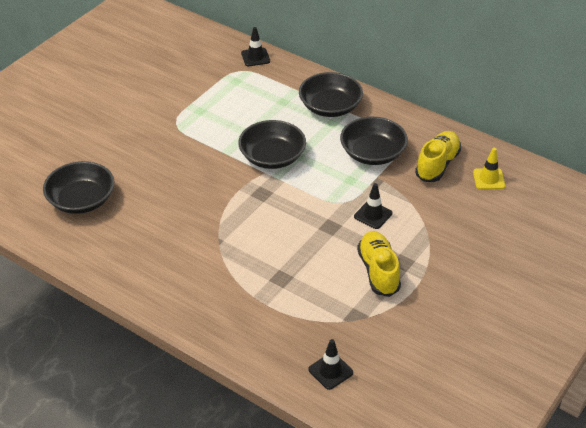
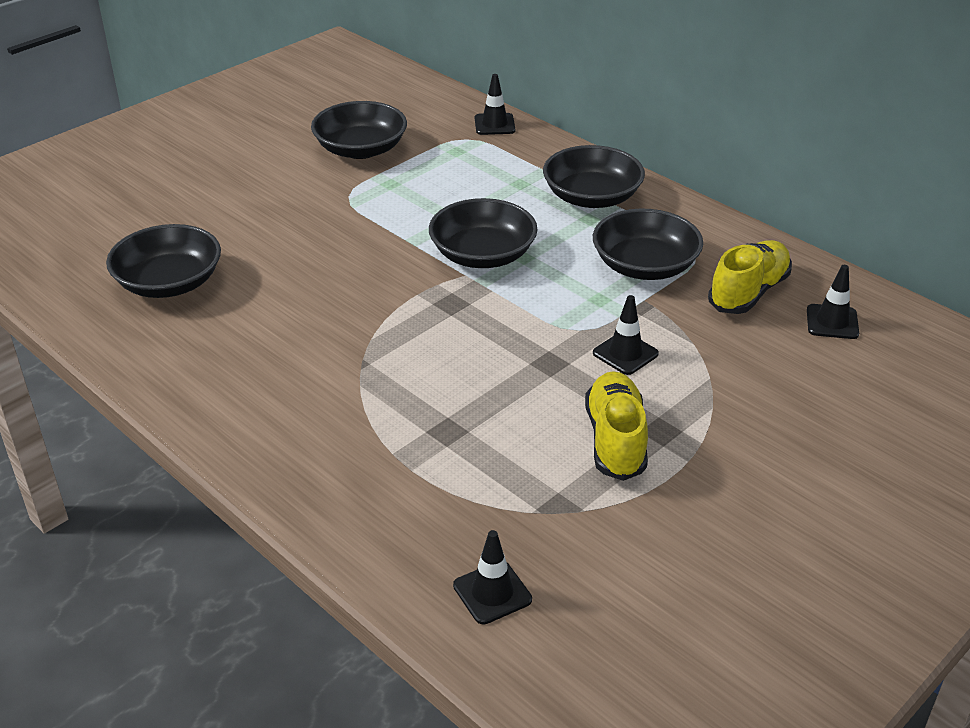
camera: 10 degrees right, 5 degrees down
(173, 86) = (361, 149): none -> black bowl
(489, 179) = (832, 322): yellow traffic cone -> black traffic cone

